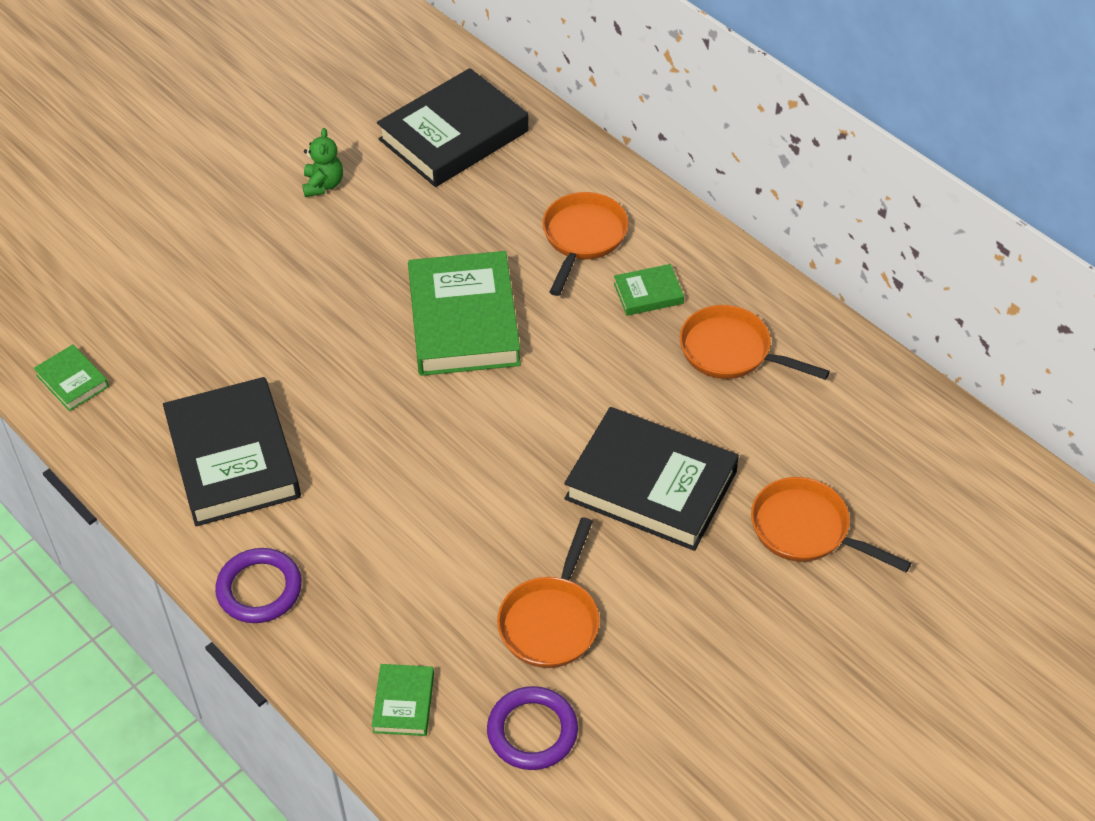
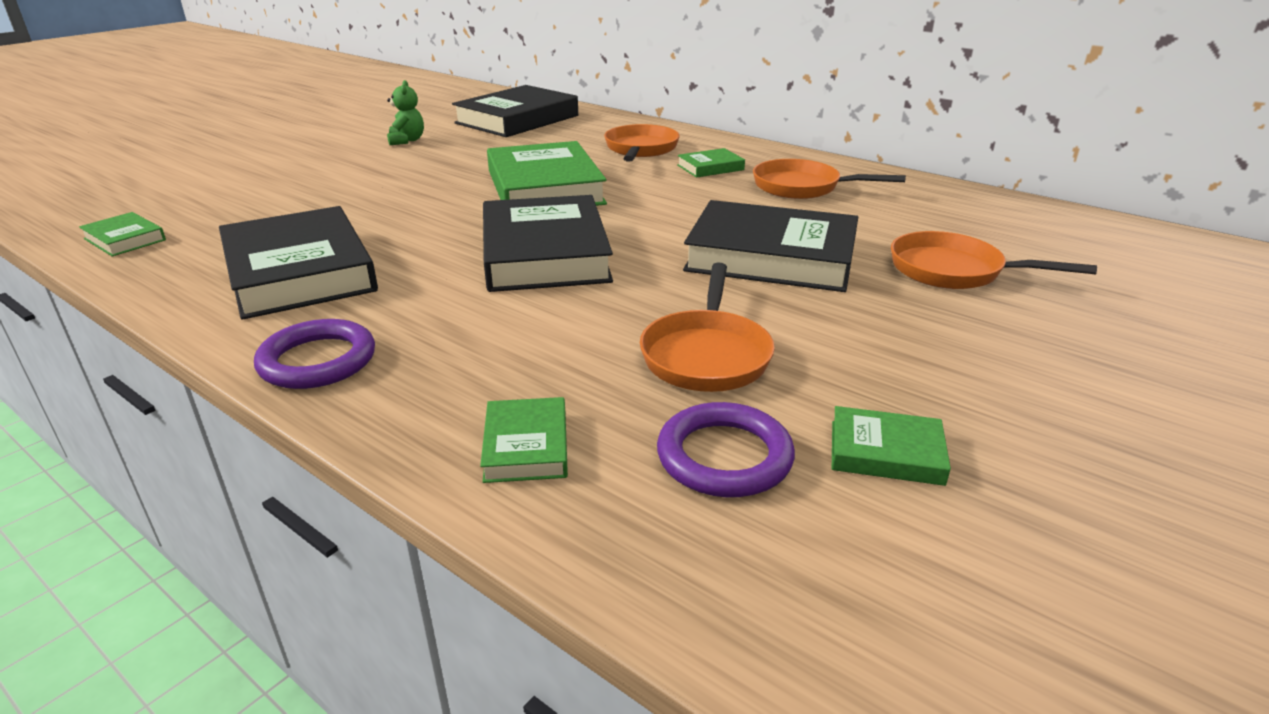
camera: 10 degrees left, 20 degrees down
(447, 453) = (544, 253): none -> black book
(641, 743) = (886, 452): none -> green book

